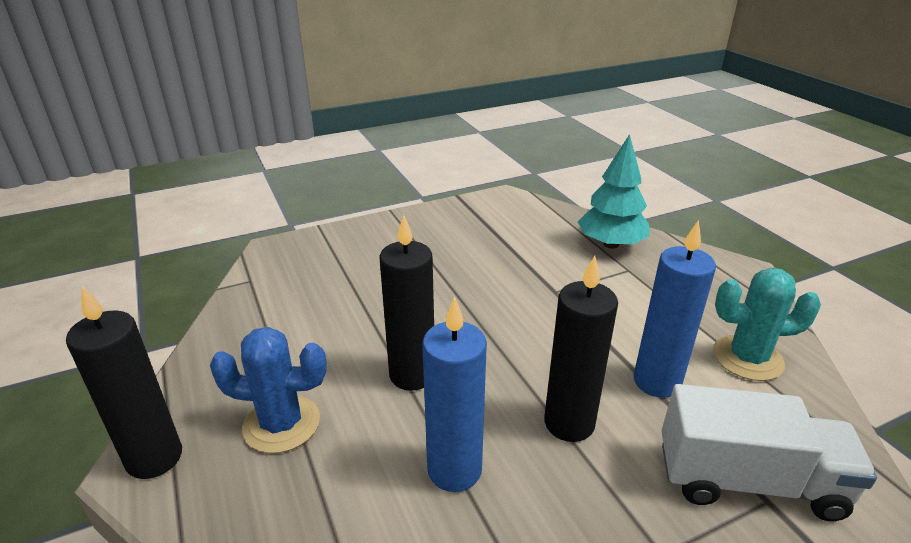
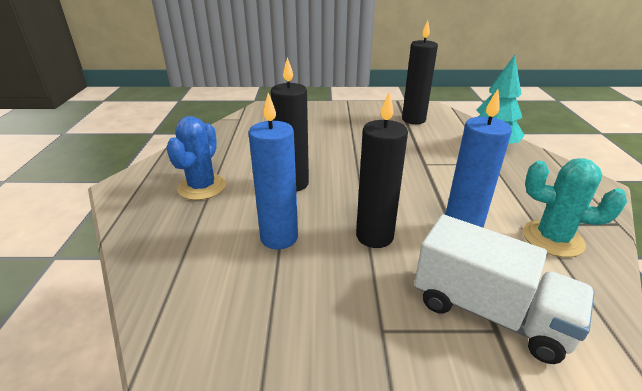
camera: 25 degrees right, 0 degrees up
(154, 458) = (130, 184): black candle -> black candle (413, 120)
(281, 424) = (202, 187): blue cactus -> blue cactus turned 75 degrees clockwise

